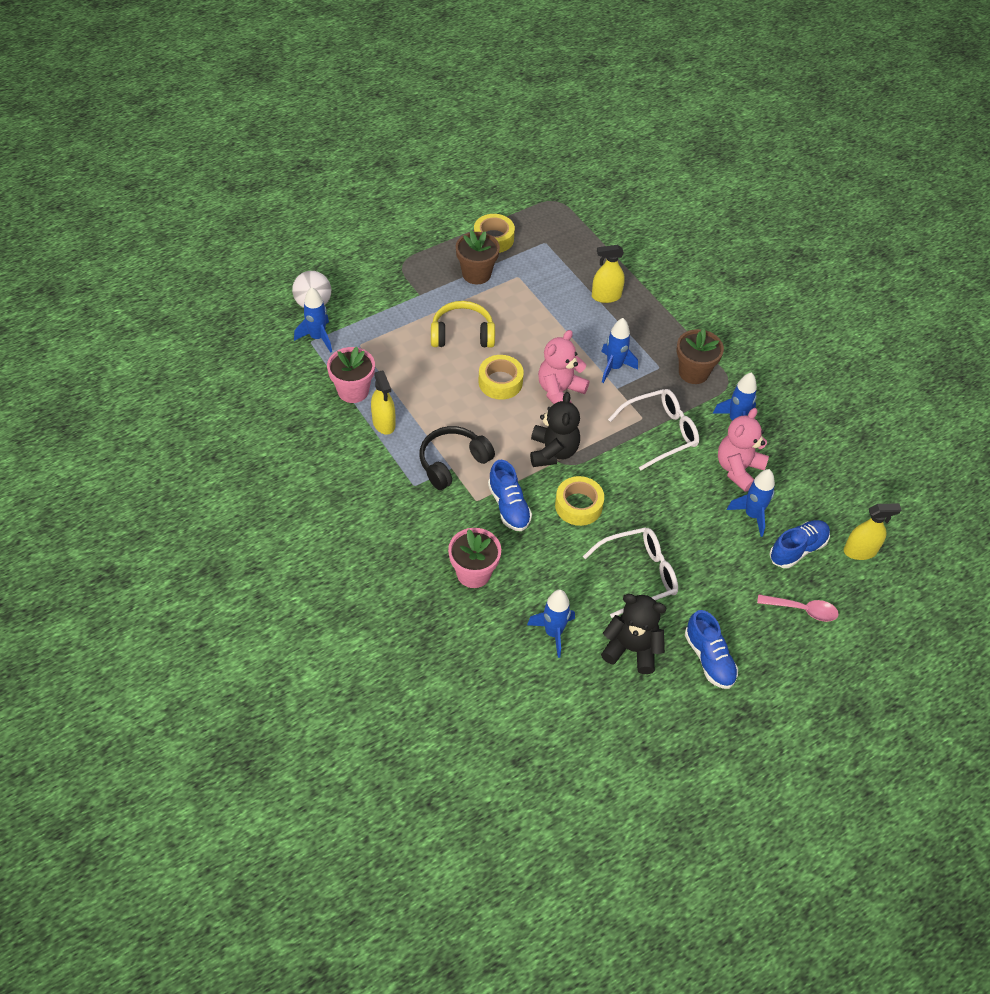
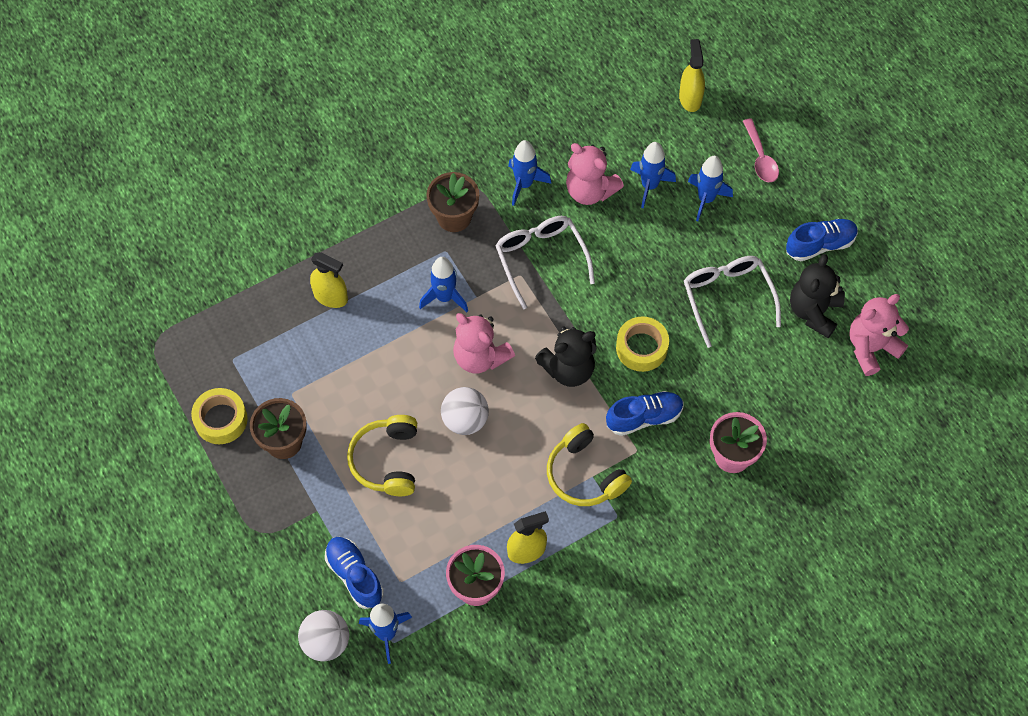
camera: 85 degrees left, 10 degrees up
(452, 462) = (584, 475): black headphones -> yellow headphones
(500, 382) = (465, 420): yellow tape -> white ball
(553, 452) = (568, 369): black teddy bear -> black teddy bear turned 150 degrees clockwise
(553, 633) = (800, 382): blue rocket -> blue rocket (706, 199)
(596, 699) = (871, 348): none -> pink teddy bear
(606, 296) = (331, 297): yellow spray bottle -> yellow spray bottle turned 60 degrees counterclockwise
(797, 549) = (690, 151): blue shoe -> blue shoe (354, 576)
(802, 610) = (760, 158): pink spoon -> pink spoon turned 150 degrees clockwise

